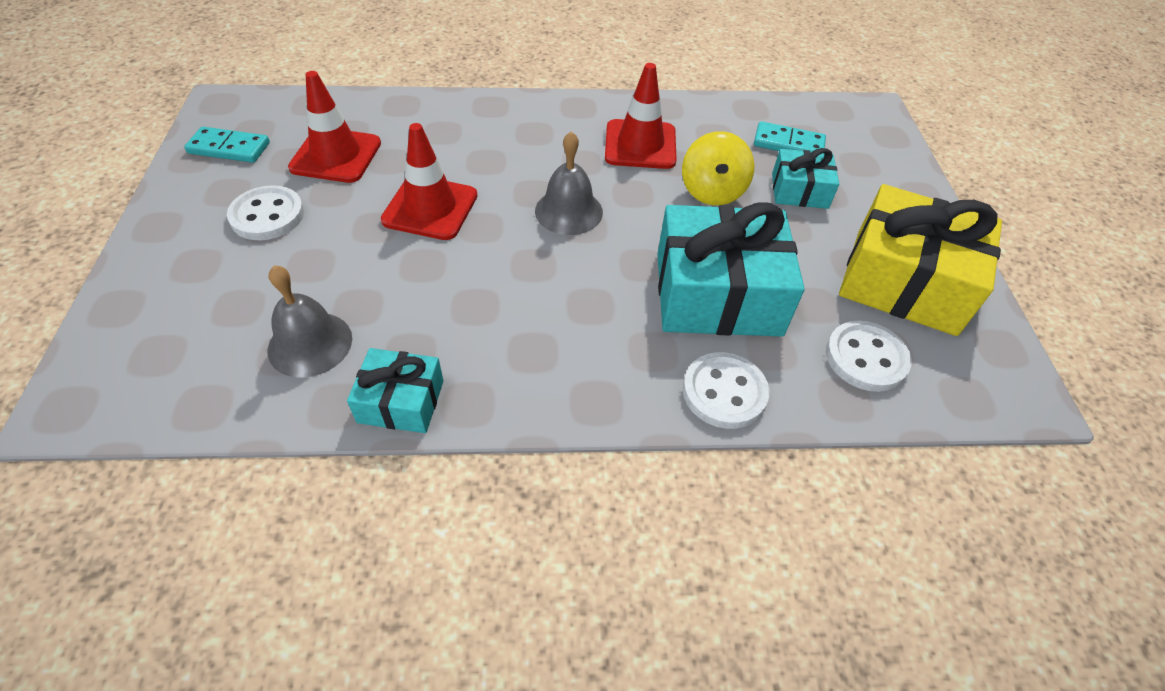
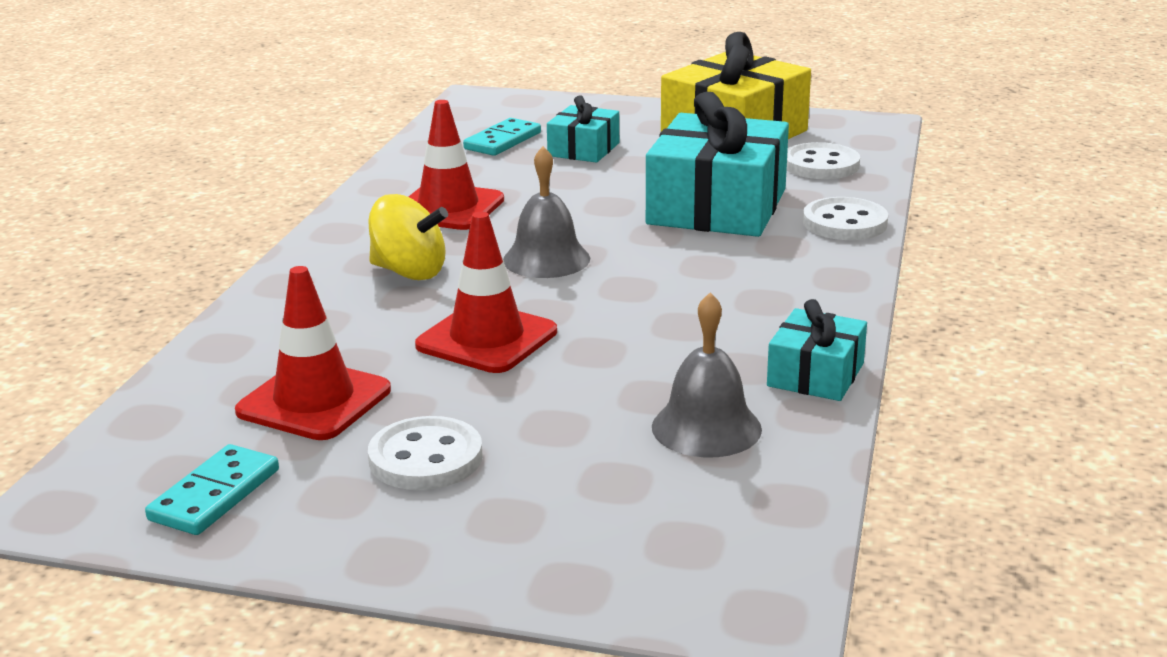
camera: 70 degrees left, 25 degrees down
(712, 191) = (559, 186): yellow spinning top -> yellow spinning top (409, 272)

